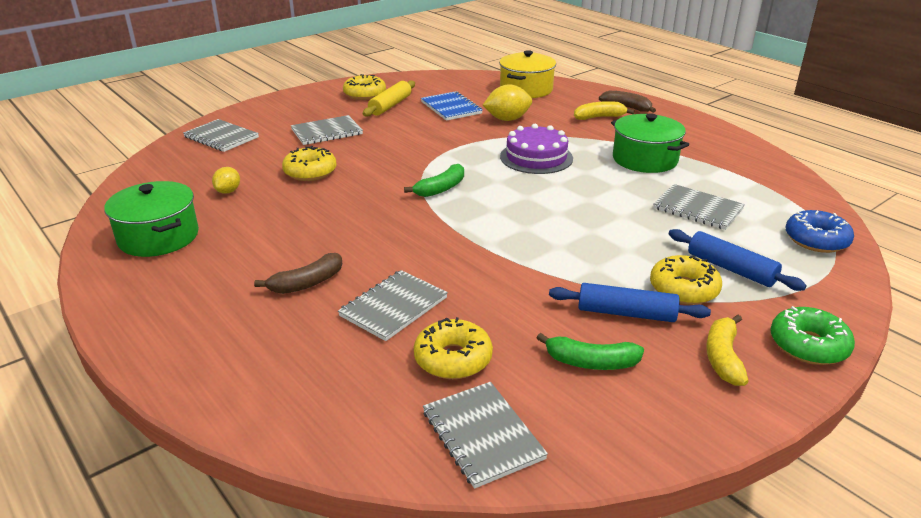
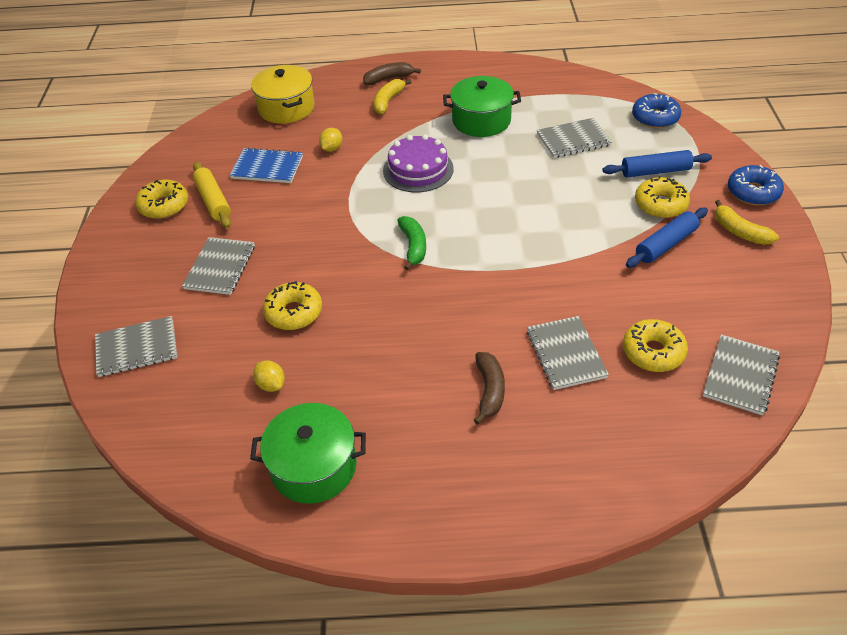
camera: 50 degrees left, 15 degrees up
(482, 435) = (740, 376): grey notebook -> grey notebook turned 75 degrees counterclockwise
(507, 119) = (332, 148): yellow lemon -> yellow lemon, size x0.60
(591, 362) = (704, 289): green banana -> none
(808, 345) = (753, 192): green donut -> blue donut

